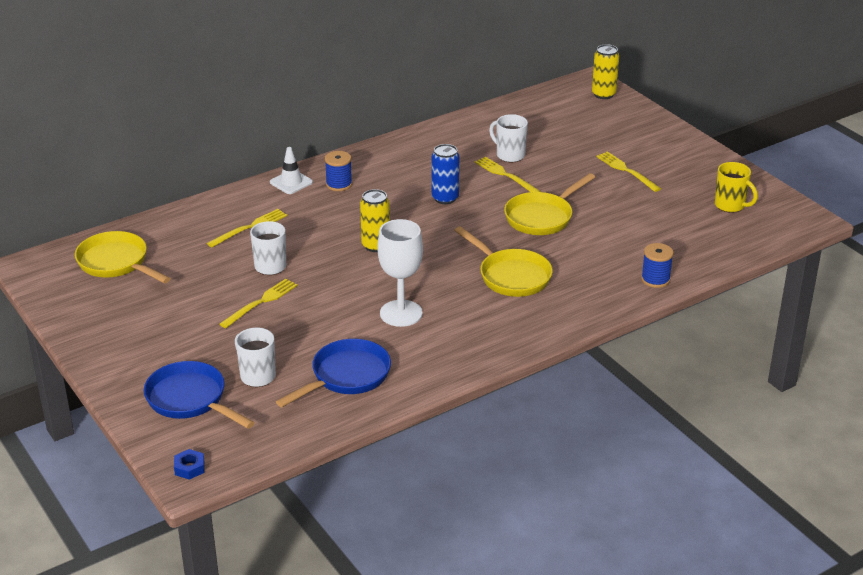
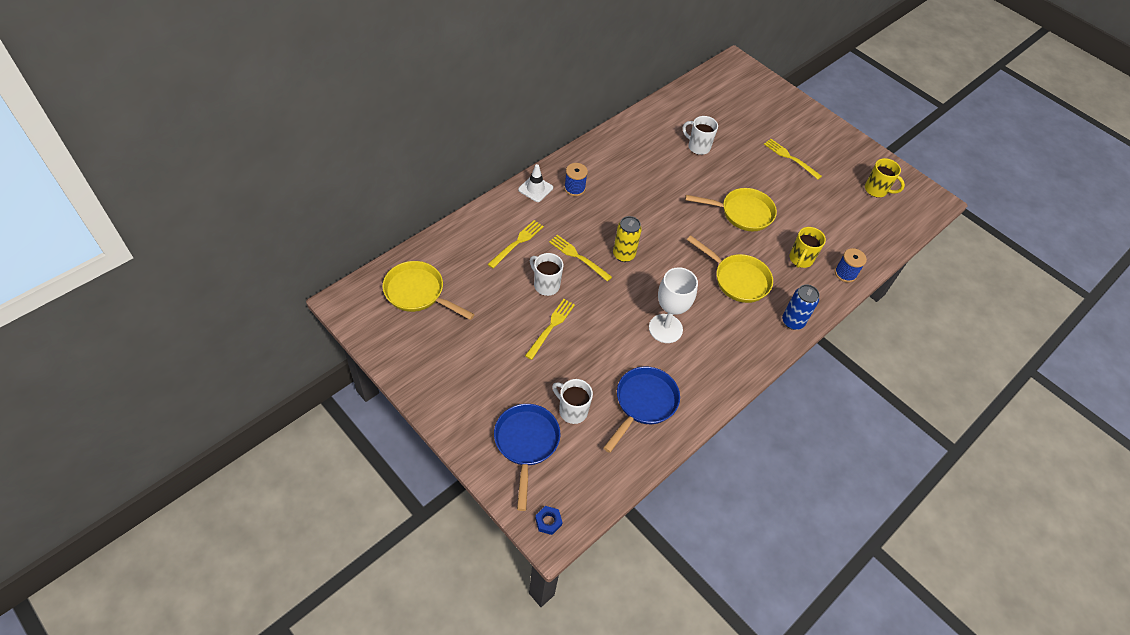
camera: 15 degrees left, 20 degrees up
(190, 400) = (526, 444): blue pan -> blue pan turned 60 degrees clockwise
(445, 198) = (662, 198): blue can -> blue can (792, 321)
(505, 175) = (701, 169): yellow fork -> yellow fork (578, 257)
(542, 217) = (742, 213): yellow pan -> yellow pan turned 120 degrees counterclockwise
(601, 263) = (800, 259): none -> yellow mug
(603, 94) = (749, 76): yellow can -> none

